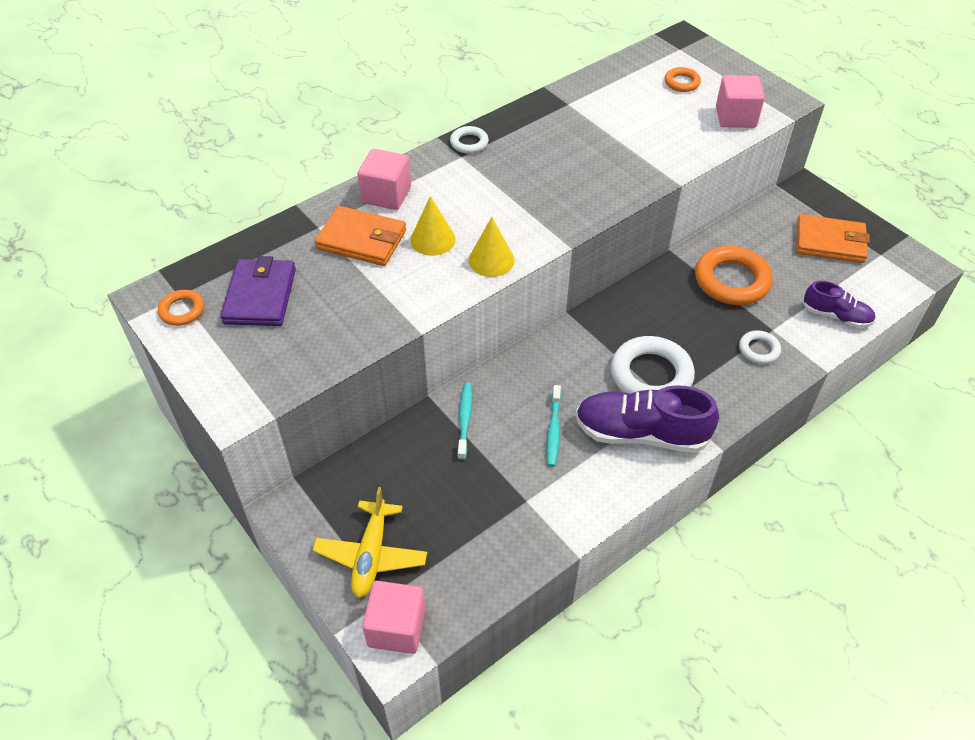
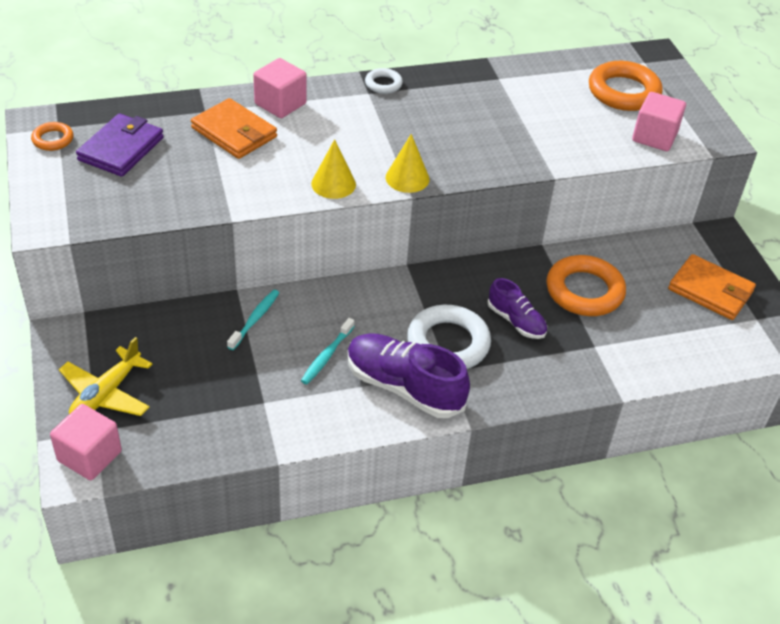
camera: 20 degrees right, 5 degrees down
(433, 239) = (294, 151): yellow cone -> yellow cone (407, 178)
(682, 83) = (623, 92): orange ring -> orange ring, size x1.97
(759, 350) = (567, 358): white ring -> none
(836, 316) = (668, 356): purple shoe -> purple shoe (516, 321)

